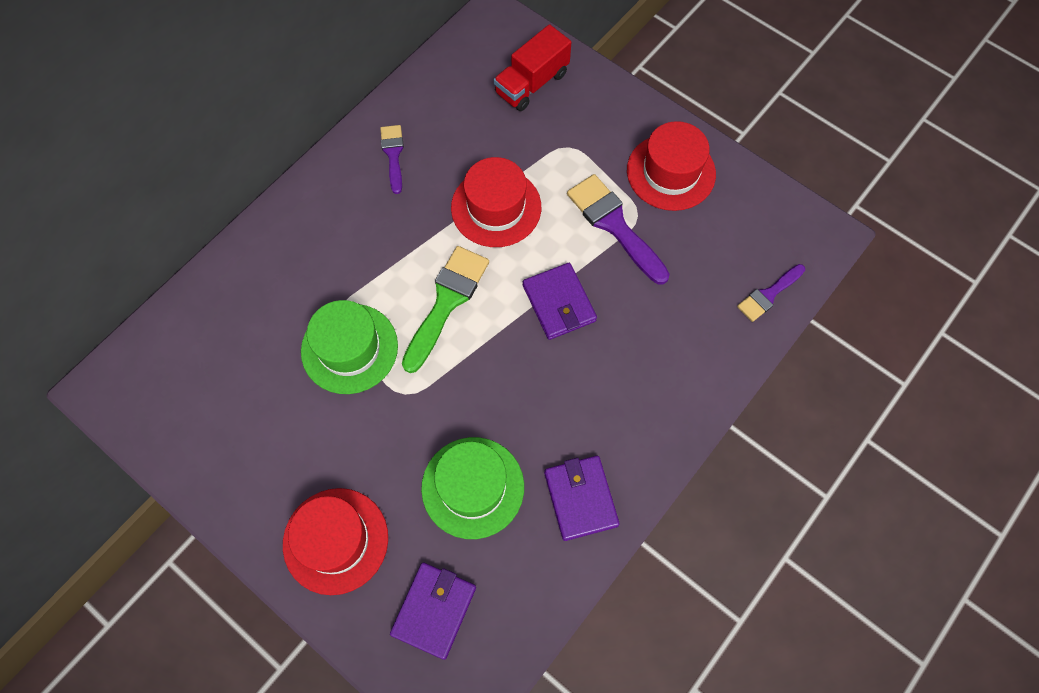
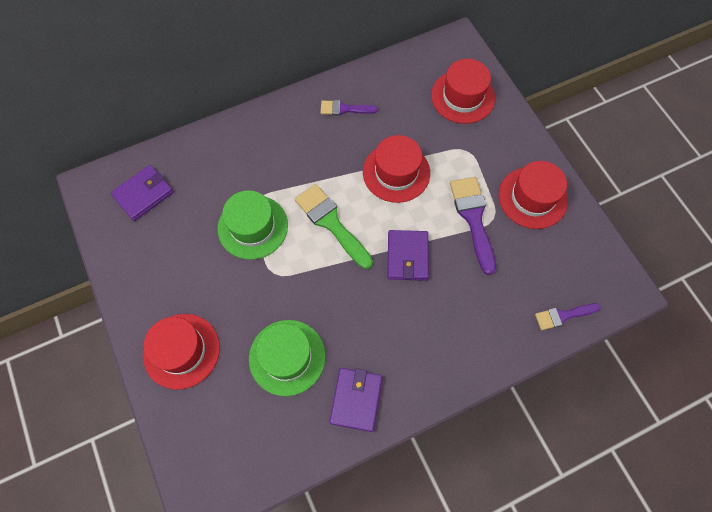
camera: 25 degrees right, 0 degrees up
(393, 155) = (344, 109): purple brush -> purple brush turned 105 degrees counterclockwise
(434, 610) = (221, 429): purple wallet -> purple wallet (143, 194)
(446, 302) = (331, 223): green brush -> green brush turned 90 degrees counterclockwise
(532, 83) = (462, 97): red truck -> red hat

